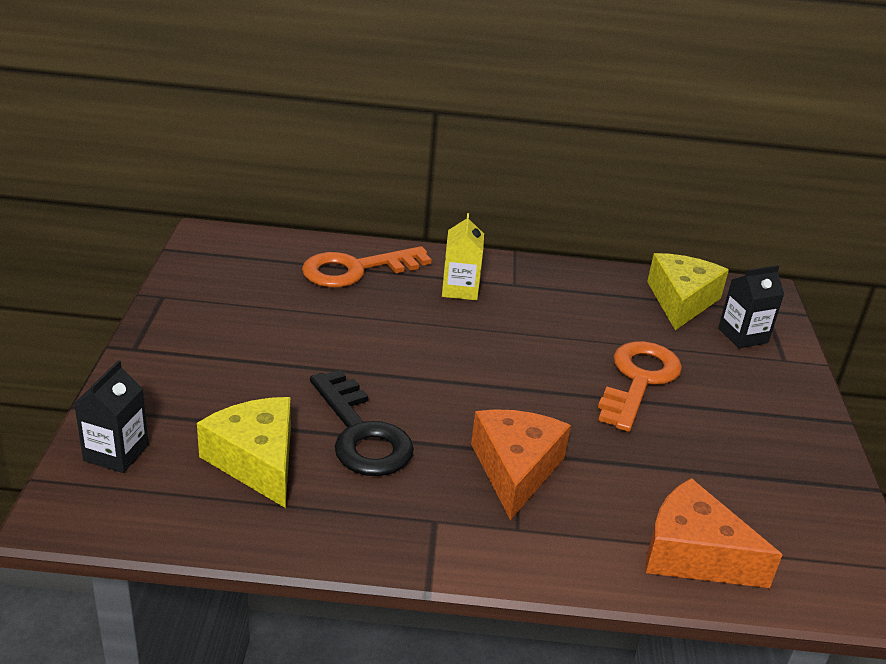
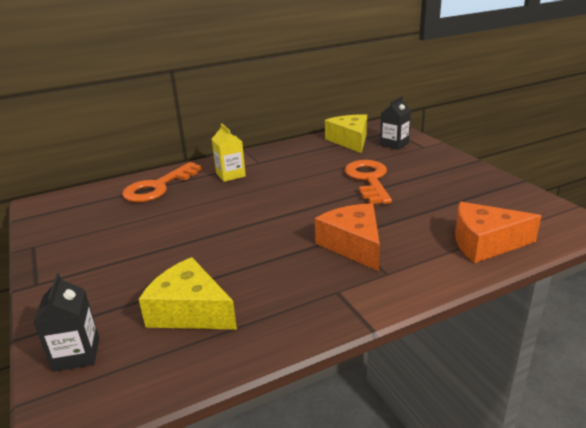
camera: 25 degrees left, 5 degrees down
(361, 433) = (245, 266): black key -> none

